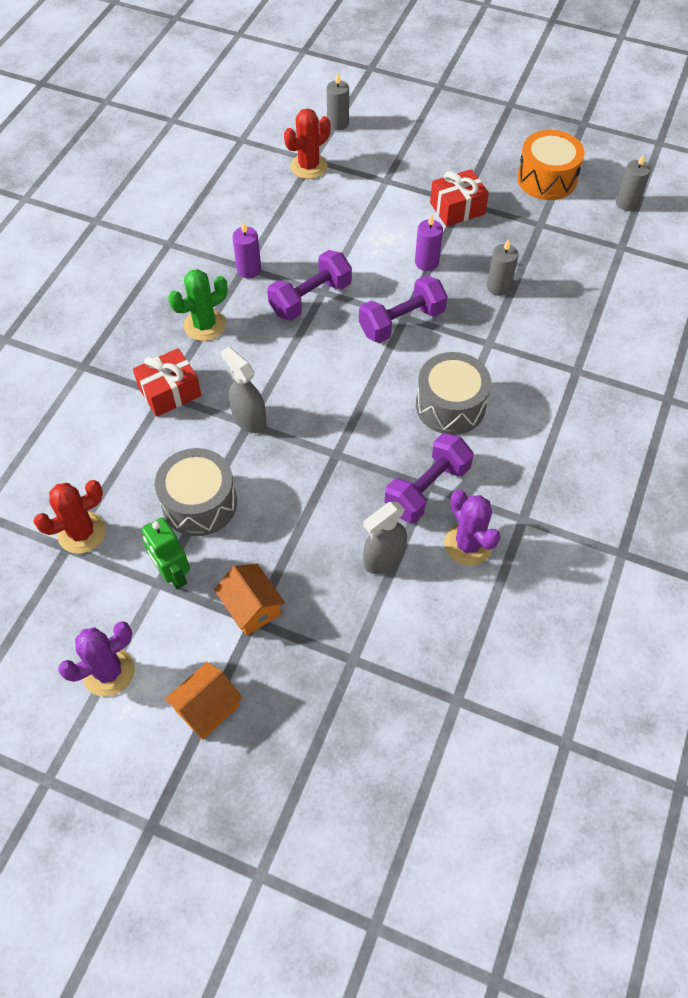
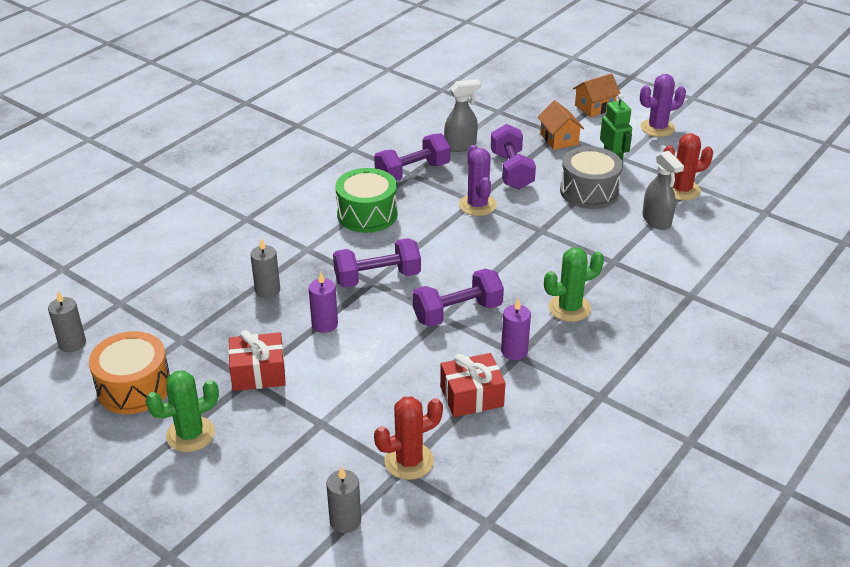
camera: 165 degrees left, 20 degrees down
(170, 392) = (608, 262): red gift -> red gift (471, 396)
(249, 419) = (540, 233): grey spray bottle -> grey spray bottle (656, 220)
(303, 521) = (511, 171): none -> purple dumbbell
(450, 405) = (367, 214): grey drum -> green drum
(468, 544) = (398, 143): purple cactus -> purple cactus (477, 205)
(478, 154) = (190, 434): none -> green cactus

